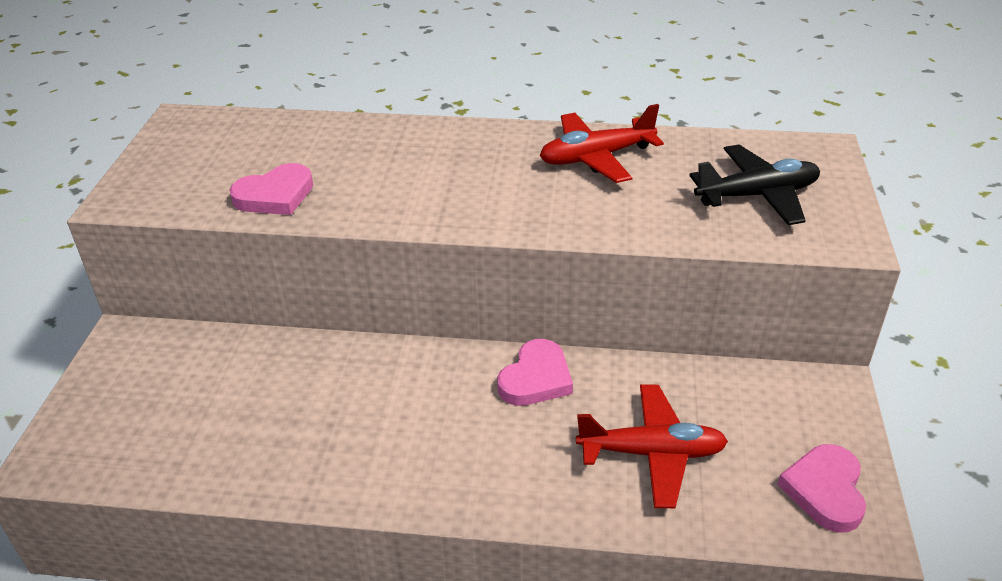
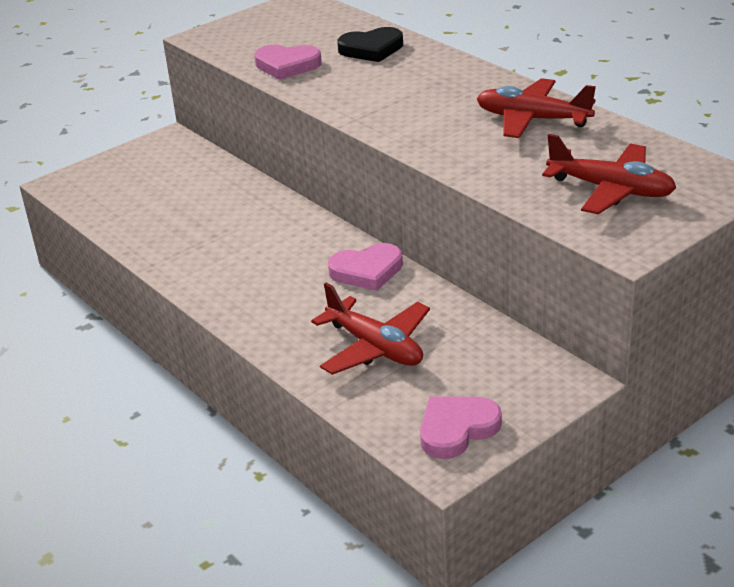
camera: 45 degrees right, 5 degrees down
(340, 144) = (371, 49): none -> black heart
(757, 195) = (611, 190): black plane -> red plane

